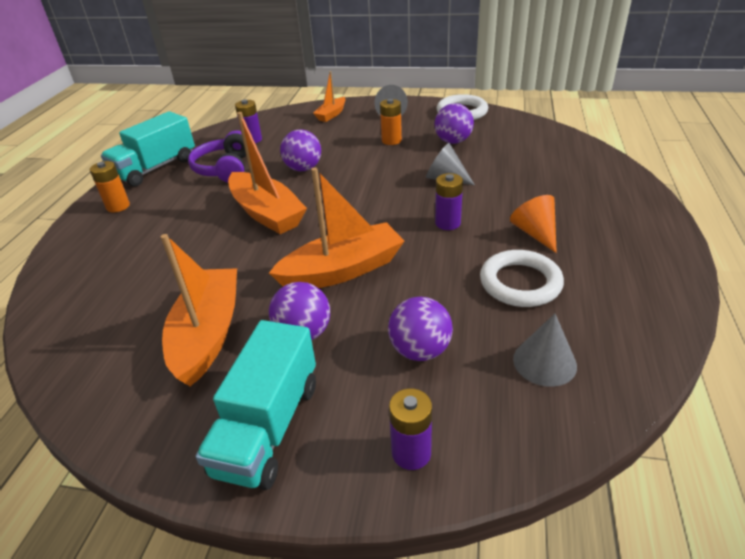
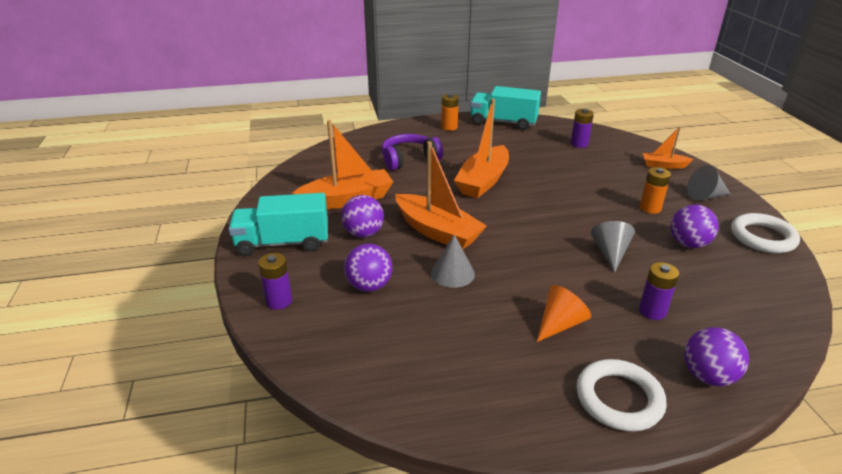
camera: 65 degrees right, 5 degrees down
(225, 169) = (526, 147): purple headphones -> purple headphones (409, 160)
(303, 168) = (557, 178): purple ball -> purple ball (708, 376)
(447, 223) = (536, 268): purple battery -> purple battery (652, 311)
(520, 283) = (476, 324): white ring -> white ring (619, 399)
(544, 362) = (384, 351): grey cone -> grey cone (452, 273)

